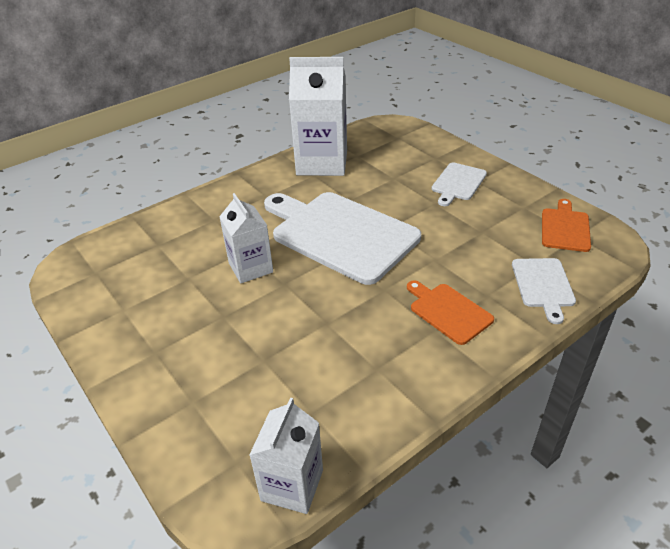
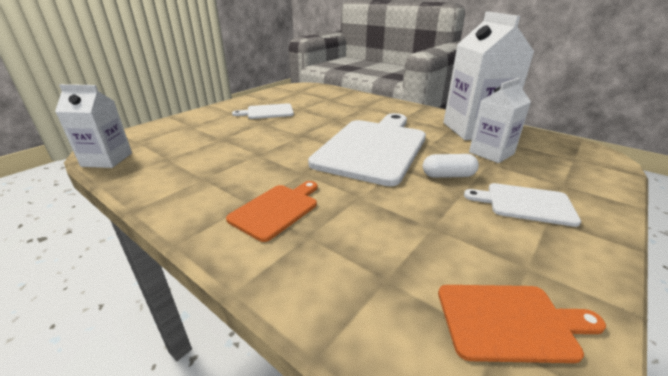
camera: 75 degrees right, 10 degrees down
(251, 268) = (315, 123): white carton -> white carton (491, 153)
(410, 204) = (448, 175): none -> white capsule
(543, 285) = (340, 288): white cutting board -> white cutting board (267, 112)

